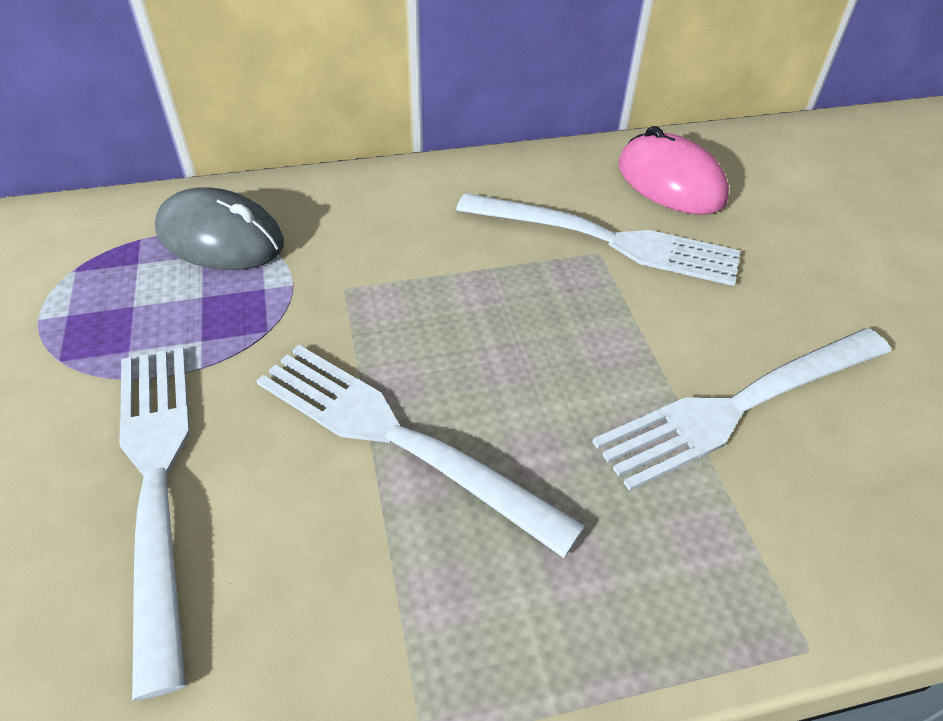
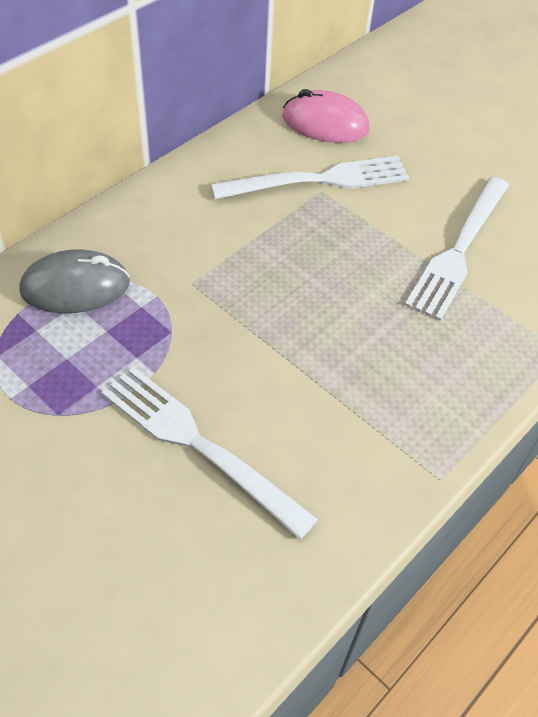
camera: 35 degrees left, 5 degrees up
(397, 438) = (305, 354): white fork -> none

